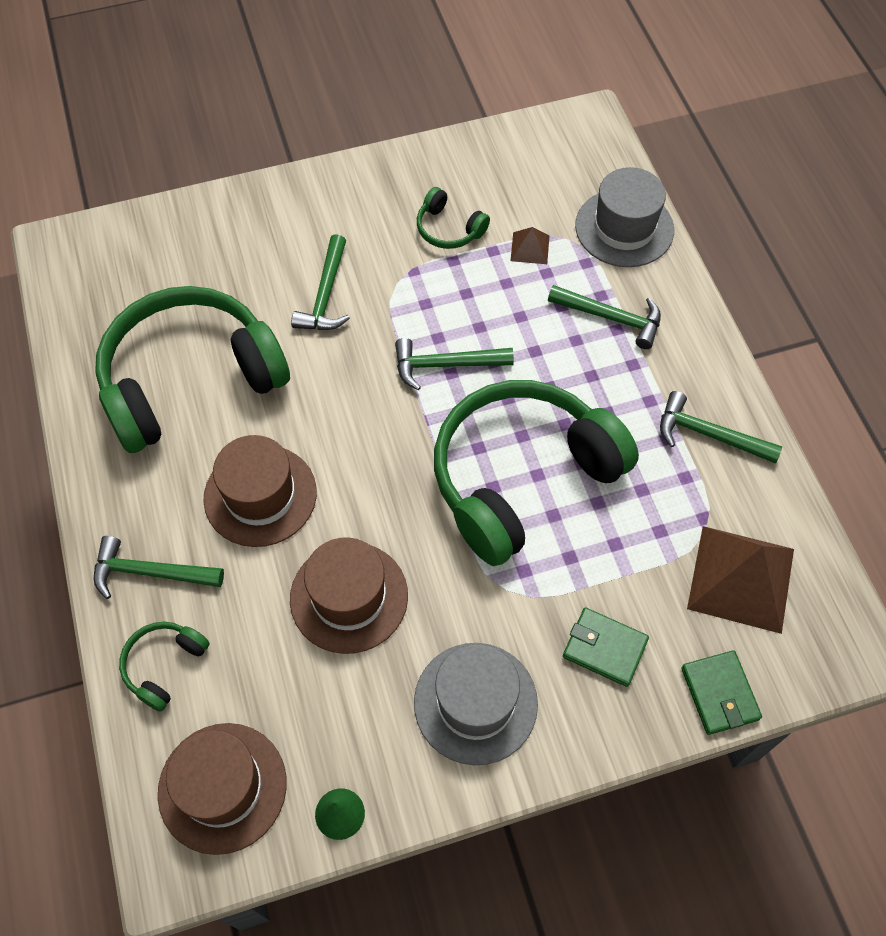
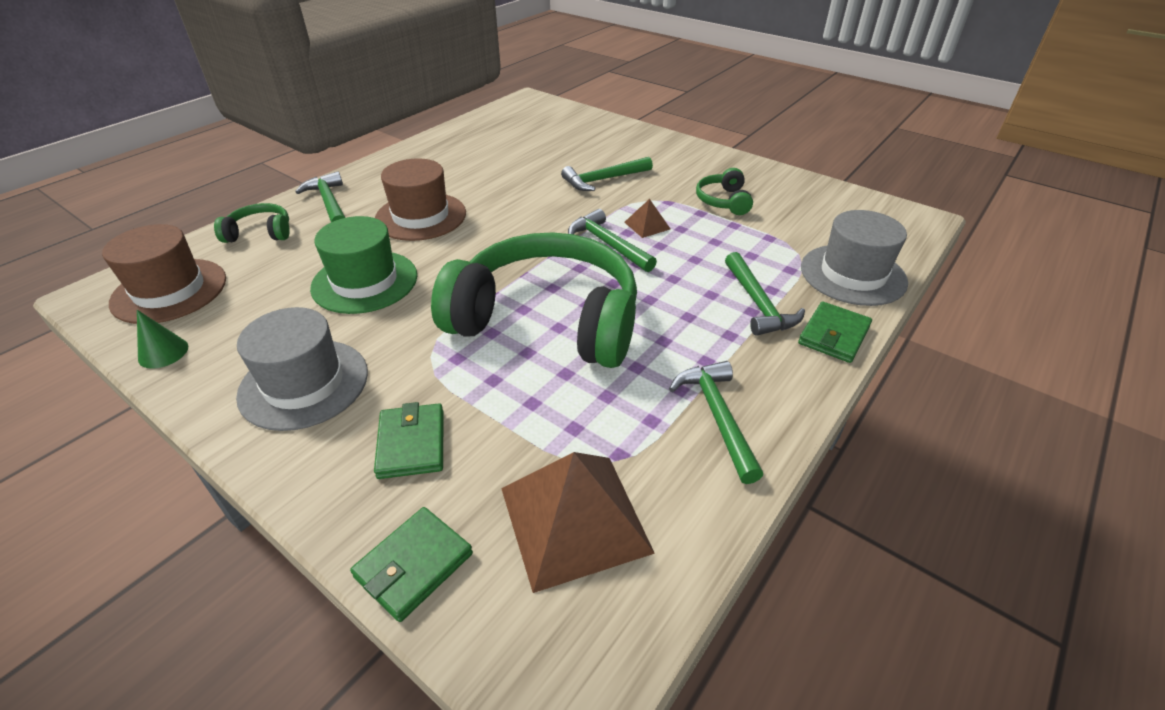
camera: 55 degrees right, 20 degrees down
(190, 380) = (484, 163): green headphones -> none
(349, 597) = (365, 281): brown hat -> green hat
(530, 248) = (761, 239): brown pyramid -> brown pyramid (647, 225)
(681, 300) = (833, 335): none -> green wallet

